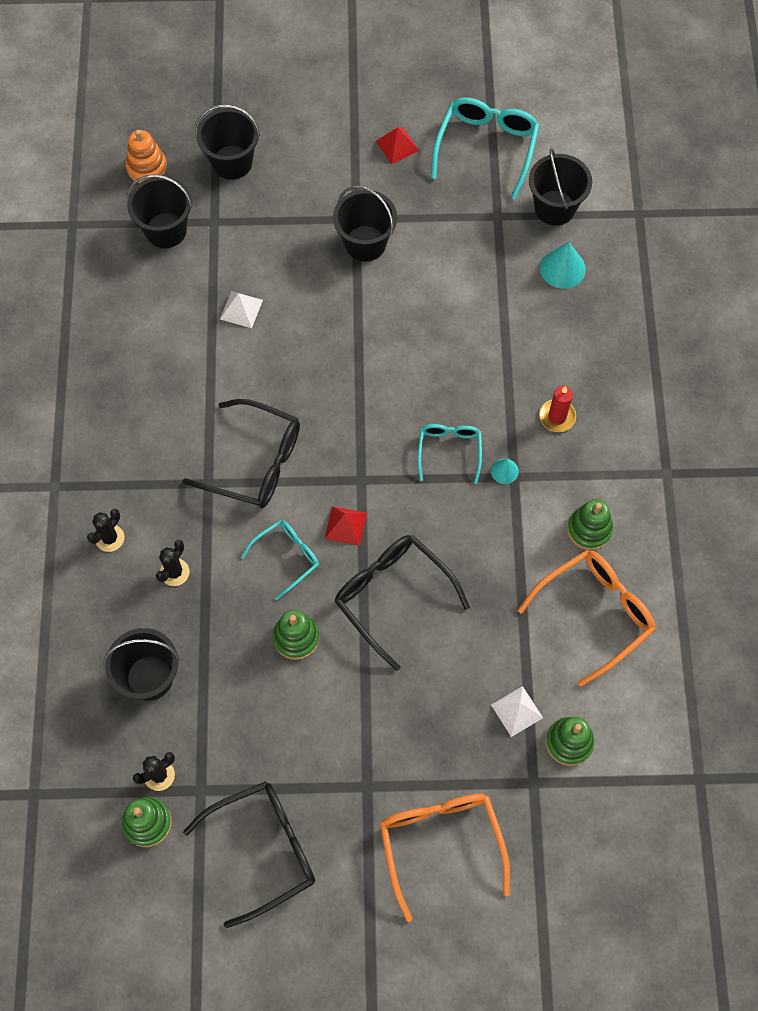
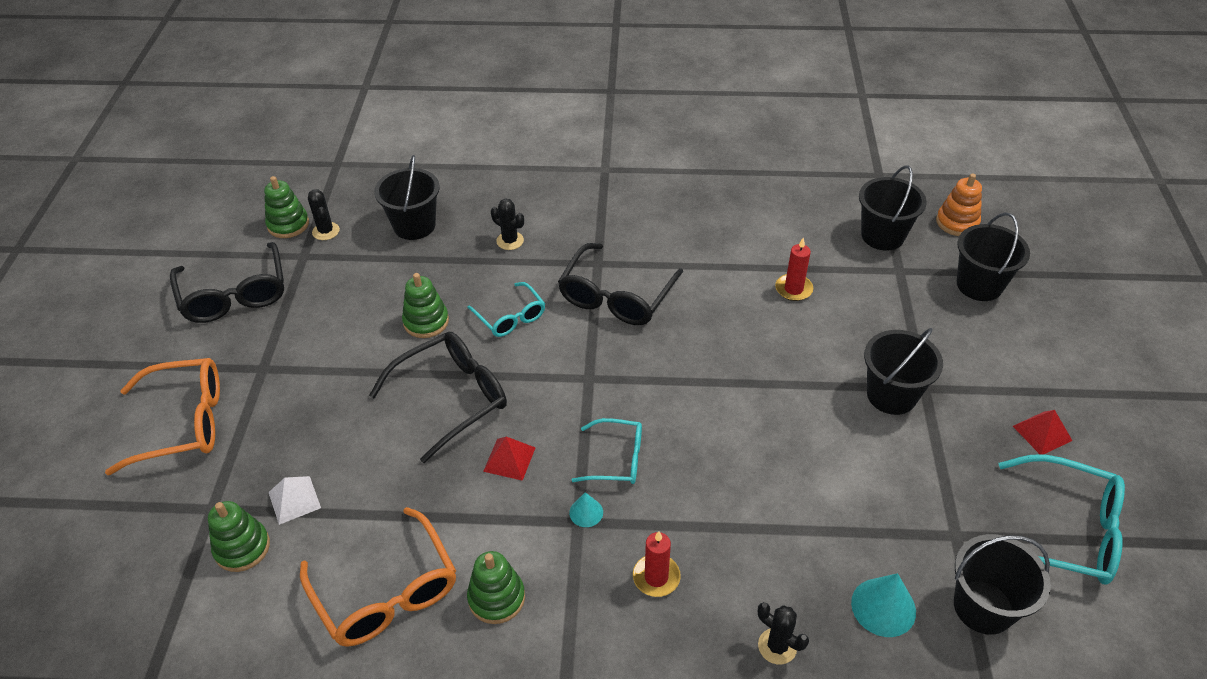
camera: 95 degrees right, 20 degrees down
(109, 538) = (550, 201): black cactus -> black cactus (777, 646)
(241, 309) = (793, 289): white pyramid -> red candle
(346, 525) = (537, 363): red pyramid -> red pyramid (509, 459)

